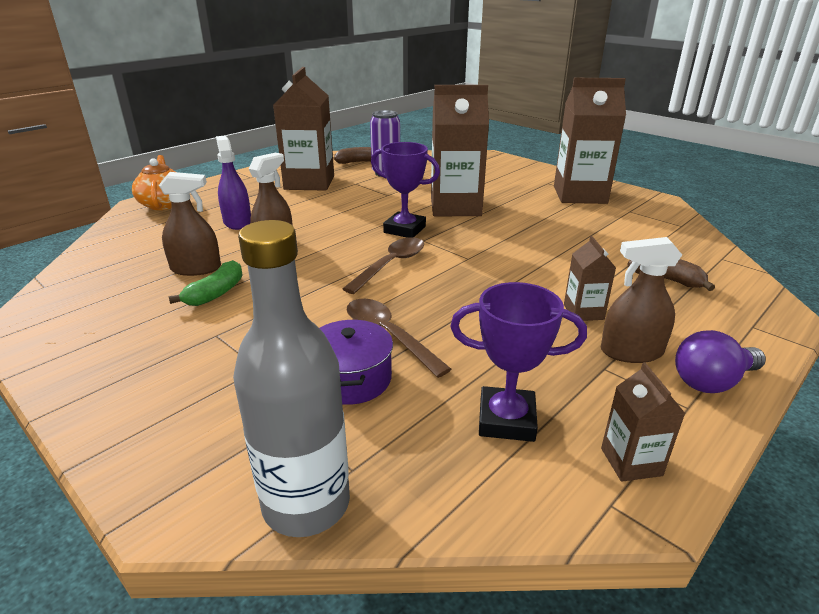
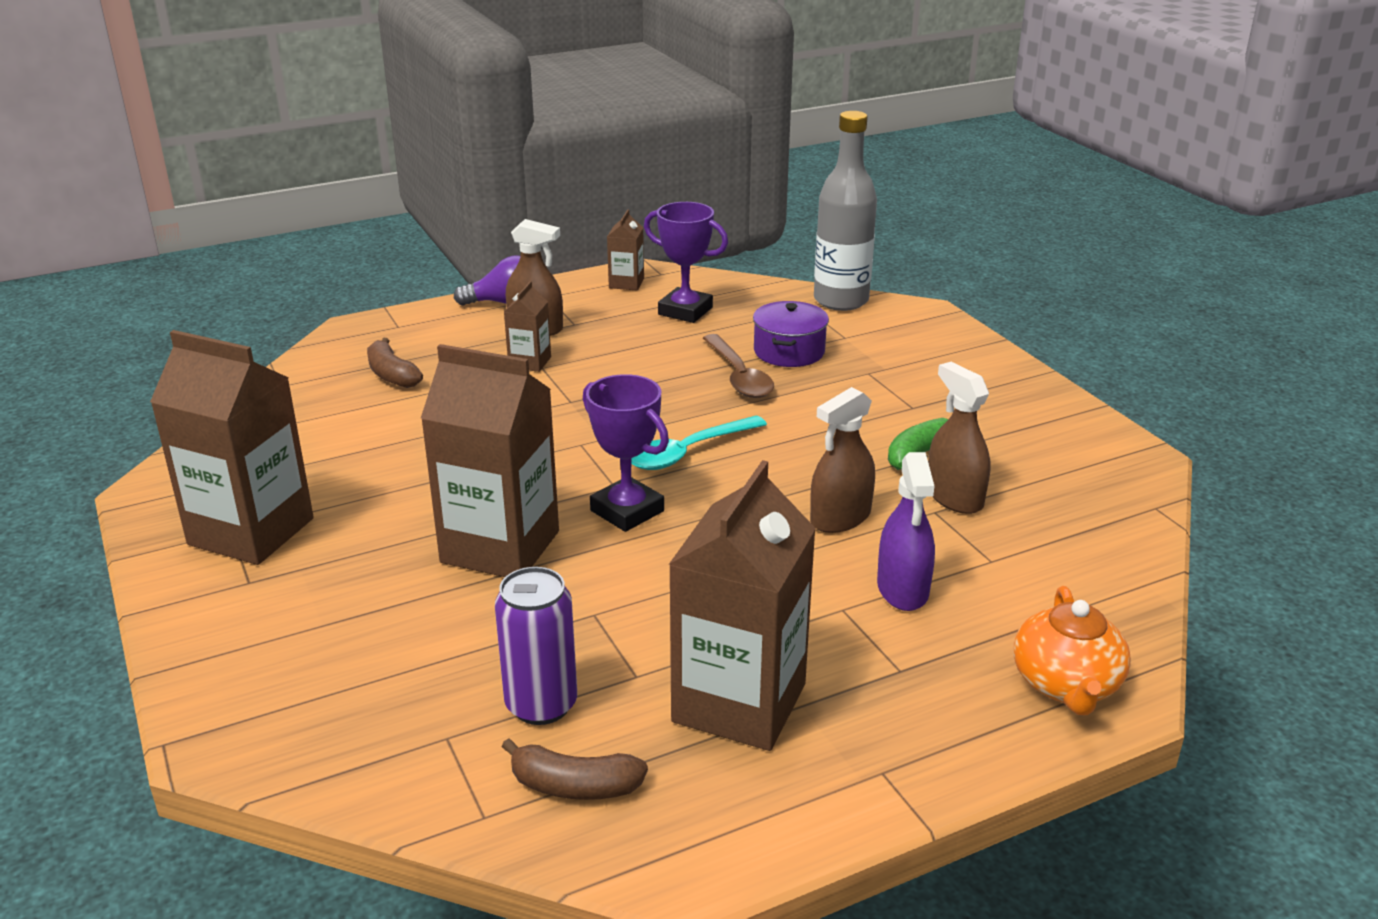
camera: 160 degrees left, 0 degrees up
(196, 268) = (954, 497): brown spray bottle -> brown spray bottle turned 45 degrees clockwise
(391, 265) = (688, 452): brown spoon -> turquoise spoon

